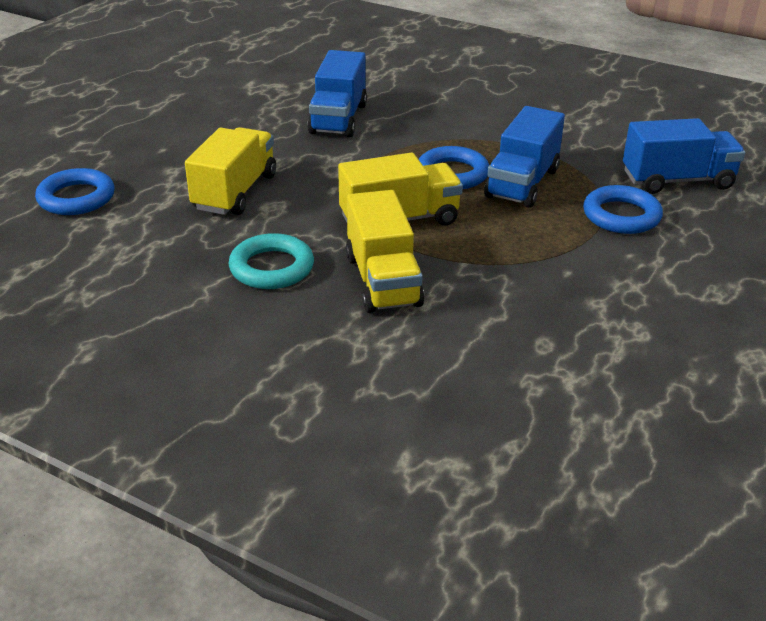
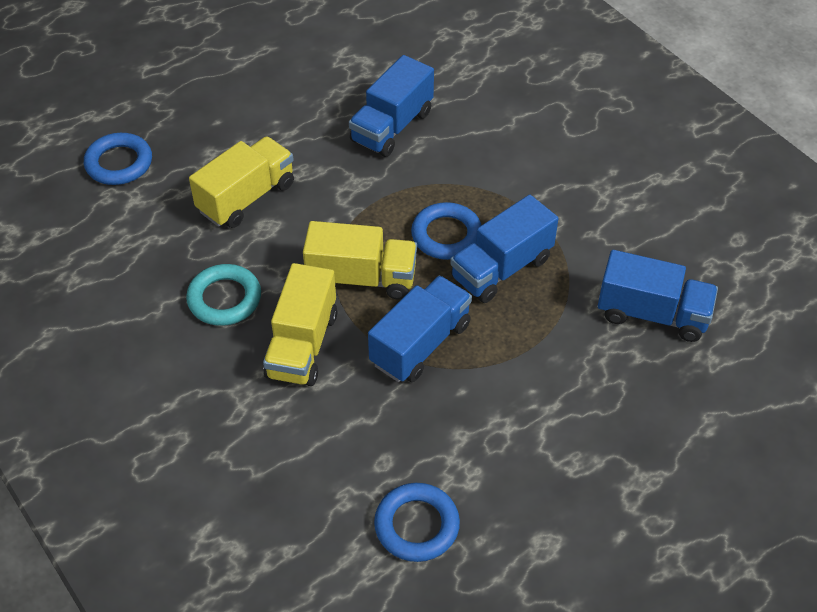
camera: 25 degrees right, 15 degrees up
(498, 250) = (420, 344): none -> blue truck
(621, 216) = (562, 341): blue ring -> blue ring (416, 525)

